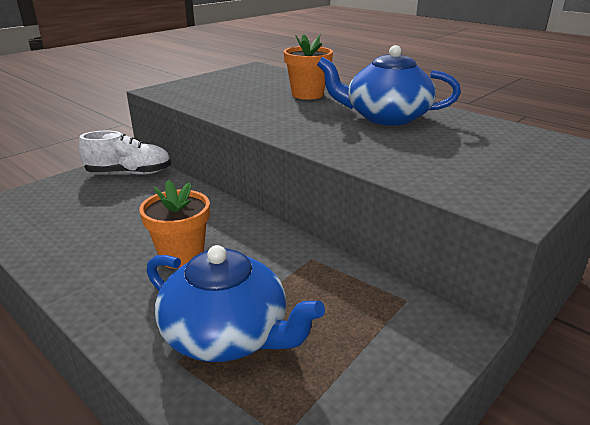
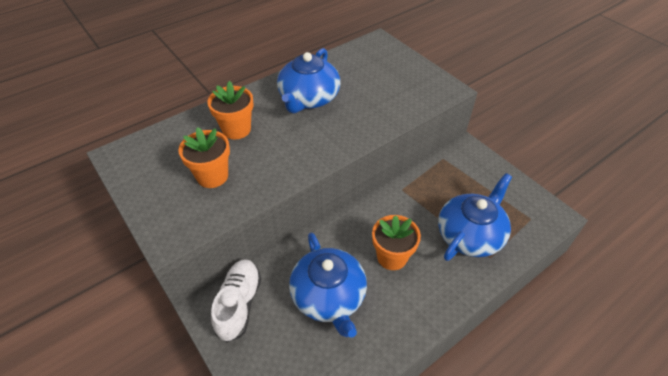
camera: 80 degrees left, 20 degrees up
(128, 216) = (329, 296): none -> blue teapot
(236, 94) = (212, 176): none -> orange flower pot

